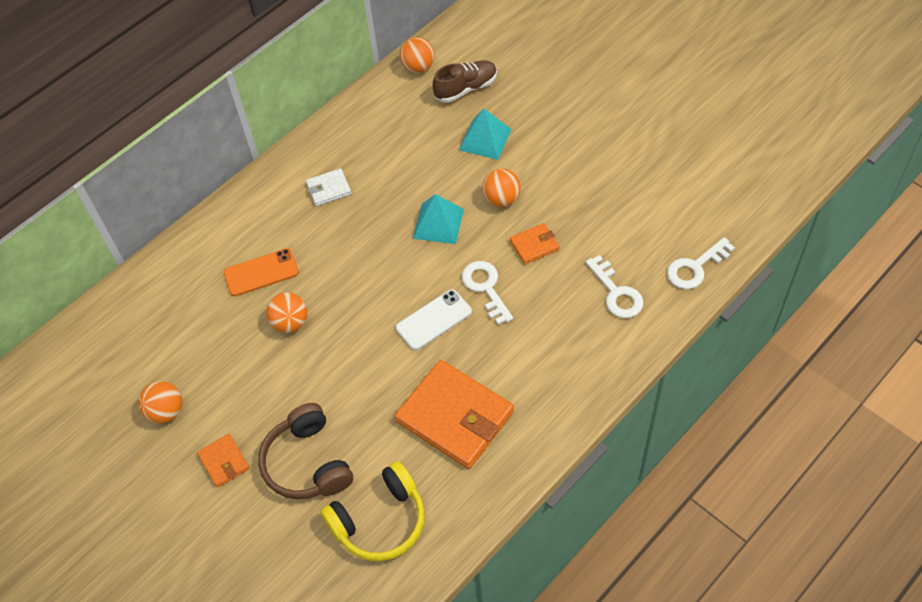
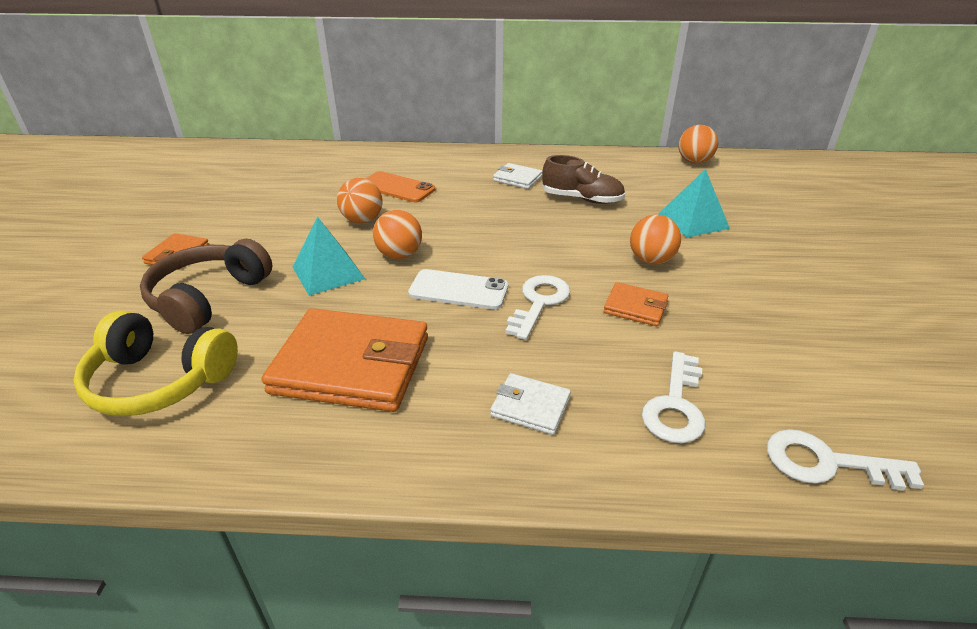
camera: 45 degrees right, 20 degrees down
(166, 411) = (213, 208): orange ball -> orange ball (399, 255)
(438, 223) = (567, 240): turquoise pyramid -> turquoise pyramid (328, 273)
(455, 417) = (351, 365): orange wallet -> orange wallet turned 75 degrees counterclockwise
(466, 88) = (720, 189): brown shoe -> brown shoe (582, 199)
(562, 354) = (530, 406): none -> white wallet

